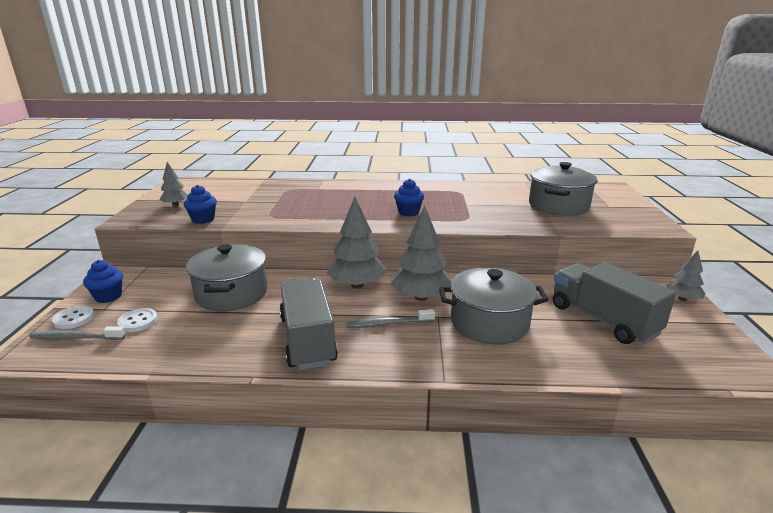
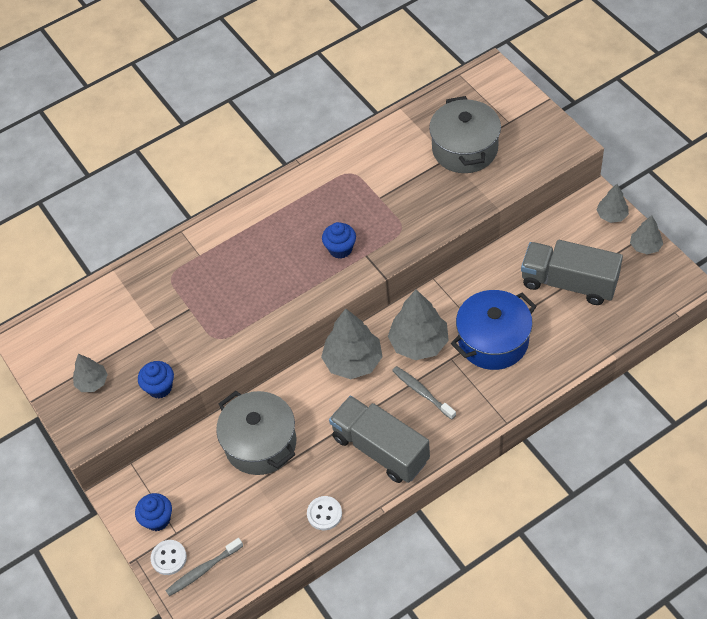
camera: 30 degrees left, 30 degrees up
(138, 321) = (226, 523): white button -> white button (324, 514)
(388, 324) = (422, 392): grey toothbrush -> grey toothbrush turned 90 degrees clockwise
(489, 323) = (493, 341): grey pot -> blue pot
(712, 329) = (645, 246): none -> grey tree

